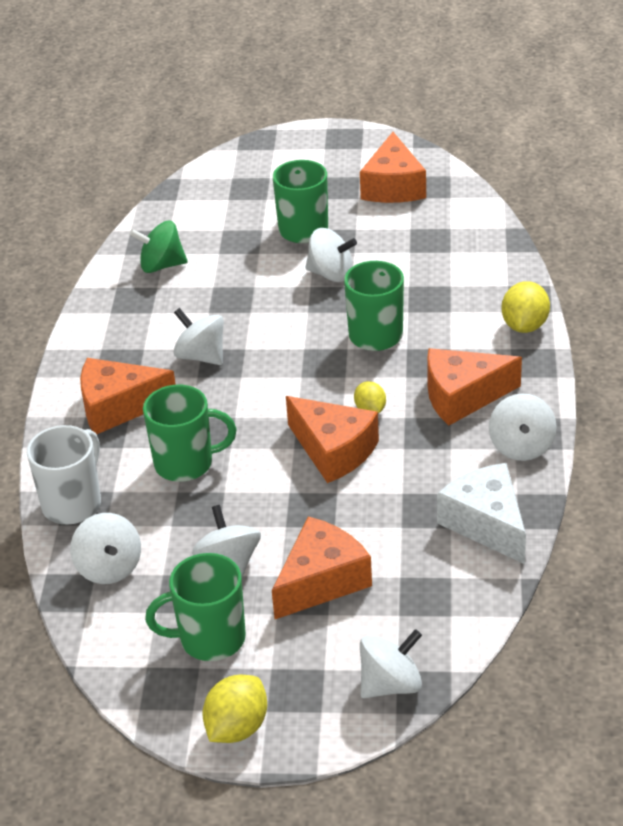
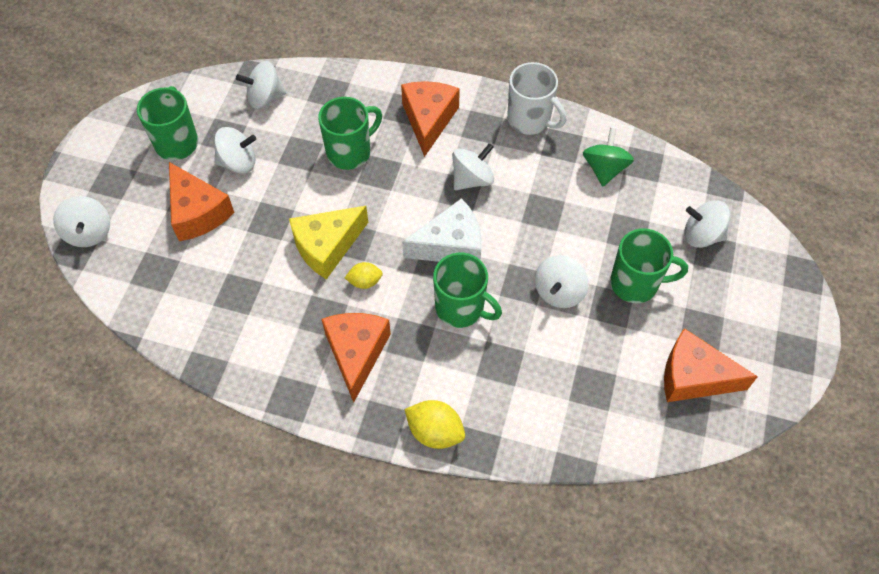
camera: 100 degrees right, 20 degrees up
(73, 504) = (334, 84): white mug -> white mug (530, 120)
(185, 463) = (350, 152): green mug -> green mug turned 135 degrees counterclockwise
(237, 727) = (99, 145): yellow lemon -> none
(333, 450) = (327, 246): orange cheese -> yellow cheese
(486, 523) = (205, 330): white cheese -> white cheese (450, 245)
(521, 446) = (278, 380): white spinning top -> white spinning top (702, 235)

